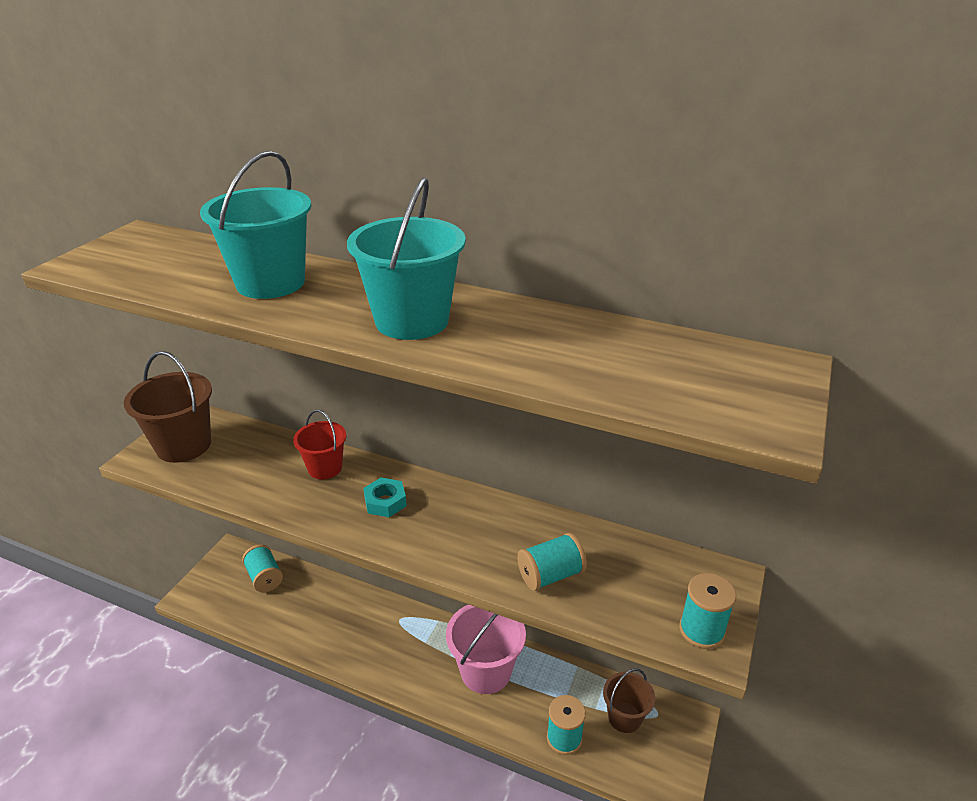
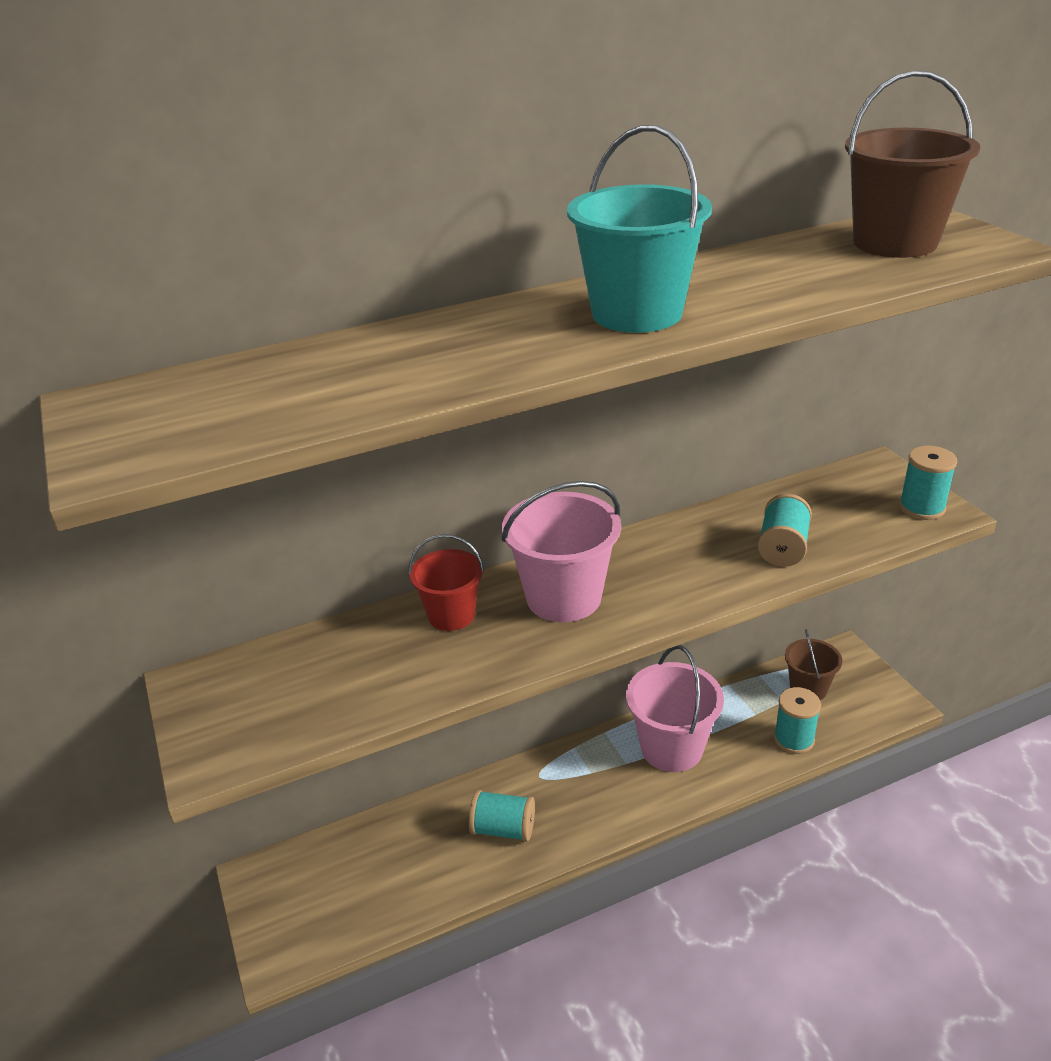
camera: 45 degrees left, 0 degrees up
(183, 445) = (242, 711): brown bucket -> brown bucket (894, 243)
(264, 577) = (340, 863): turquoise spool -> turquoise spool (503, 829)
(270, 283) = (420, 356): turquoise bucket -> none
(385, 502) = (563, 597): turquoise nut -> pink bucket

